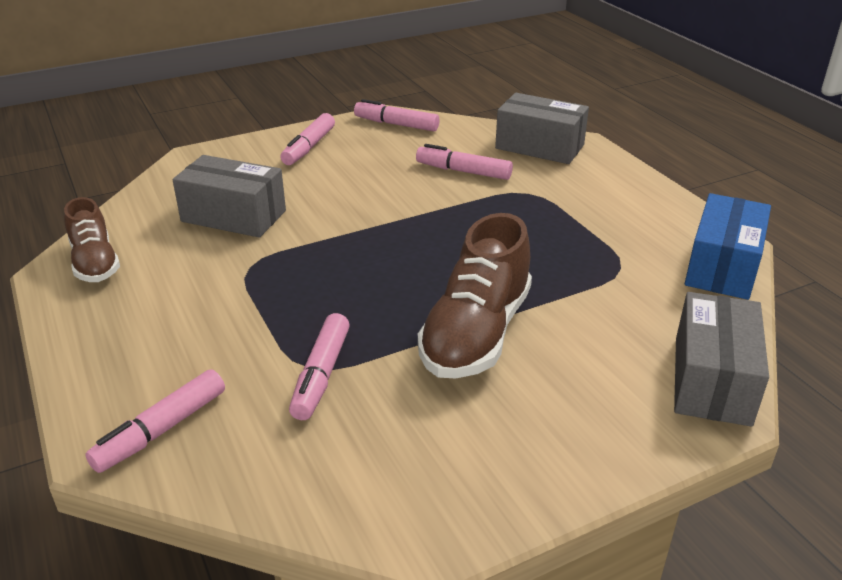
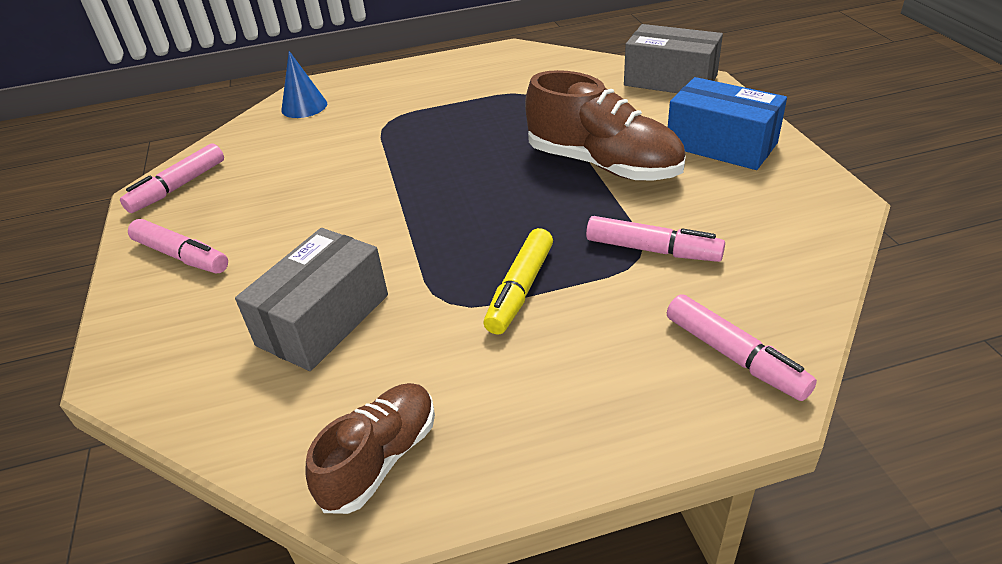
camera: 75 degrees left, 5 degrees up
(95, 263) = (381, 459): brown shoe -> brown shoe turned 45 degrees counterclockwise
(263, 300) = (520, 289): none -> yellow marker
(463, 171) = (323, 151): pink marker -> none
(539, 147) = (304, 106): grey box -> blue cone
(722, 266) = (539, 57): blue box -> blue box (721, 145)

